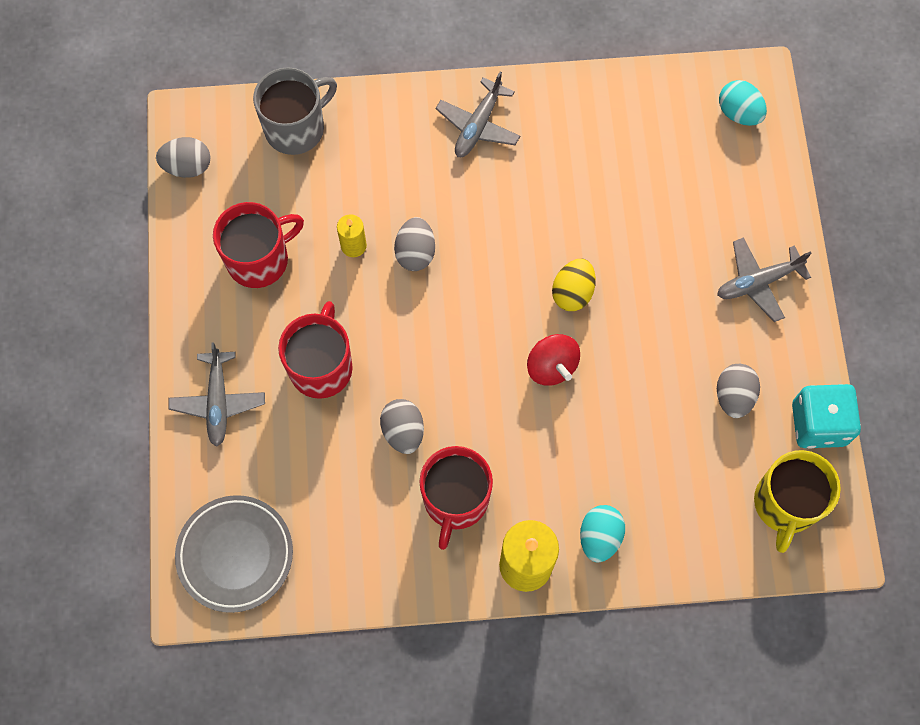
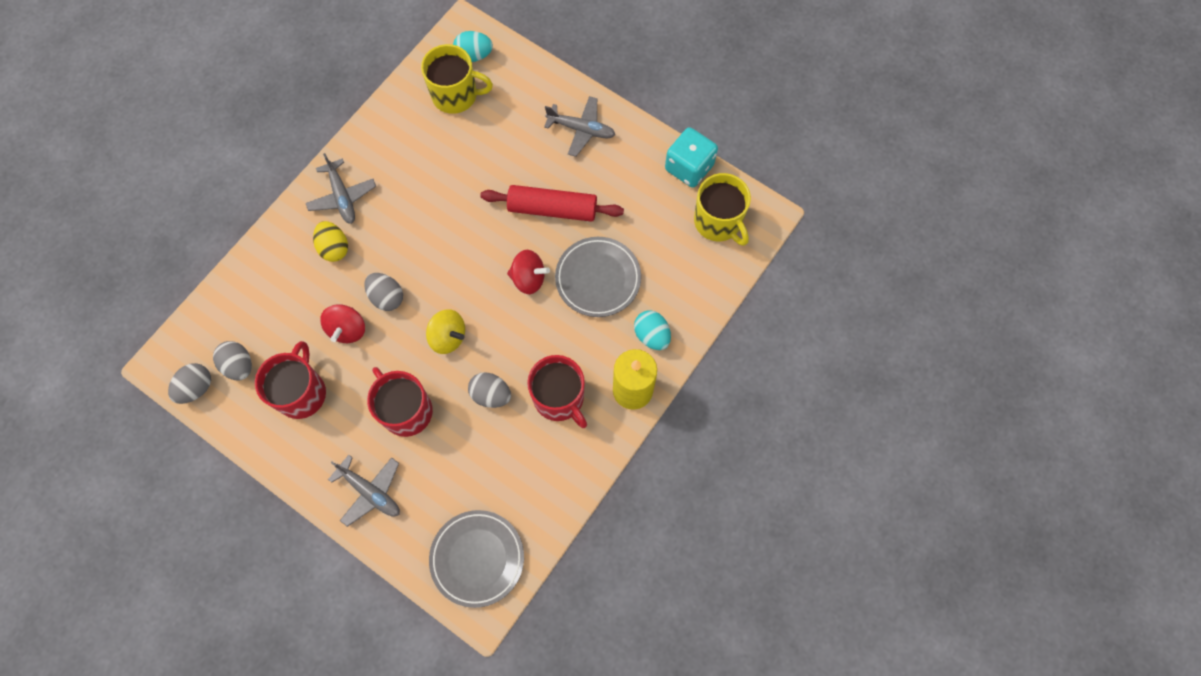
camera: 50 degrees left, 0 degrees up
(296, 128) = (237, 301): grey mug -> none
(353, 245) = (347, 329): yellow candle -> red spinning top
(425, 342) = (448, 337): none -> yellow spinning top
(572, 292) = (495, 230): yellow egg -> yellow egg (334, 248)
(612, 433) = (598, 279): none -> grey plate
(645, 327) = (552, 209): none -> red rolling pin
(679, 133) = (456, 95): none -> yellow mug
(733, 396) = (634, 197): grey egg -> grey egg (239, 365)
(758, 282) = (581, 129): grey plane -> grey plane turned 90 degrees counterclockwise

